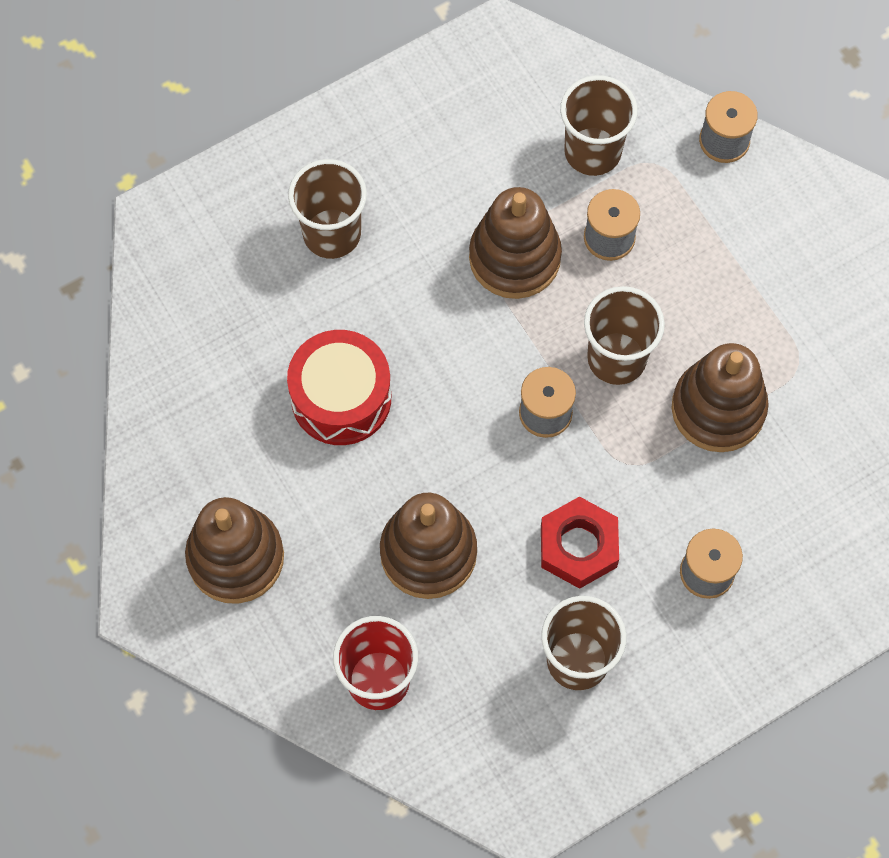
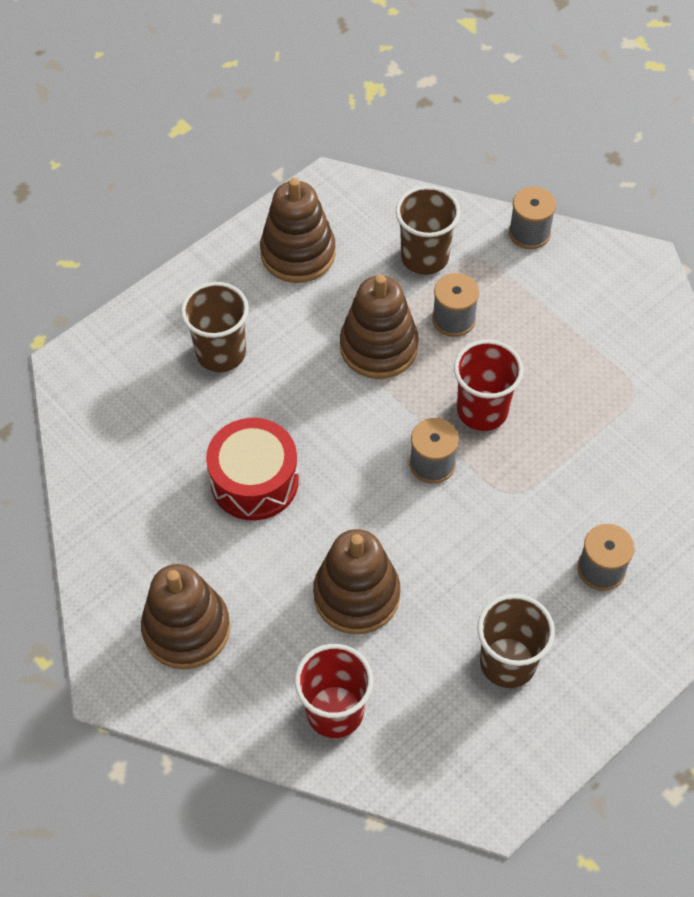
camera: 10 degrees left, 10 degrees down
(578, 546) = (486, 567): red nut -> none
(616, 358) = (482, 411): brown cup -> red cup
(718, 408) = (577, 436): brown stacking toy -> brown stacking toy (298, 253)

